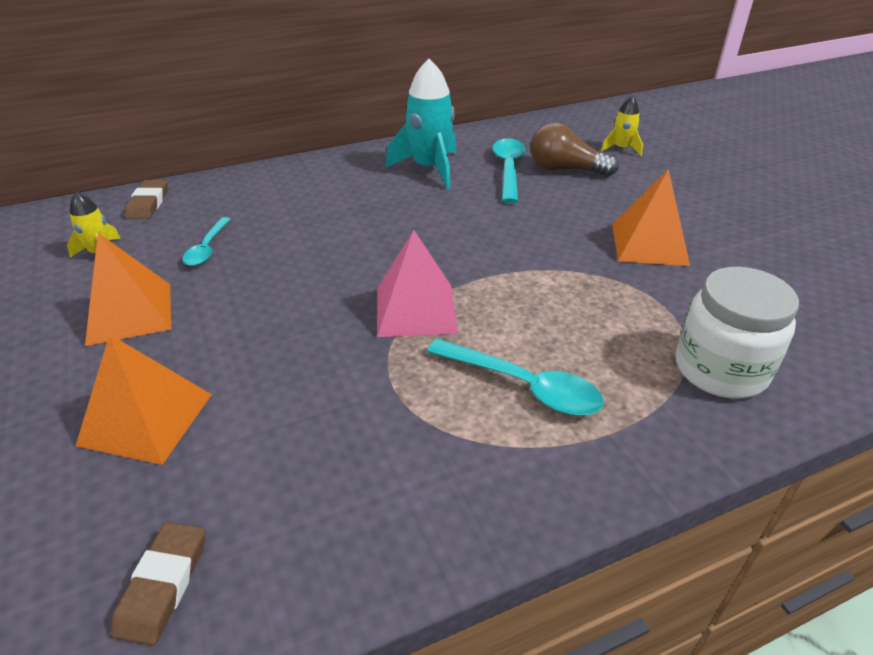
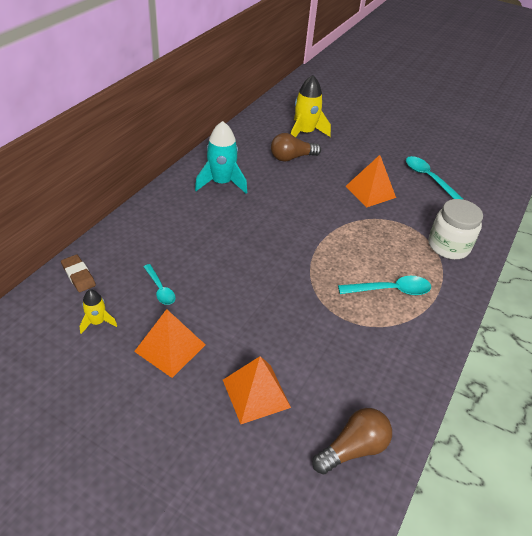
camera: 40 degrees left, 5 degrees up
(163, 585) = (353, 448): brown eraser -> brown light bulb
(415, 310) = (309, 274): pink pyramid -> none
(508, 169) = (263, 168): turquoise spoon -> turquoise spoon (428, 178)
(621, 148) = (305, 133): yellow rocket -> yellow rocket, size x1.89

